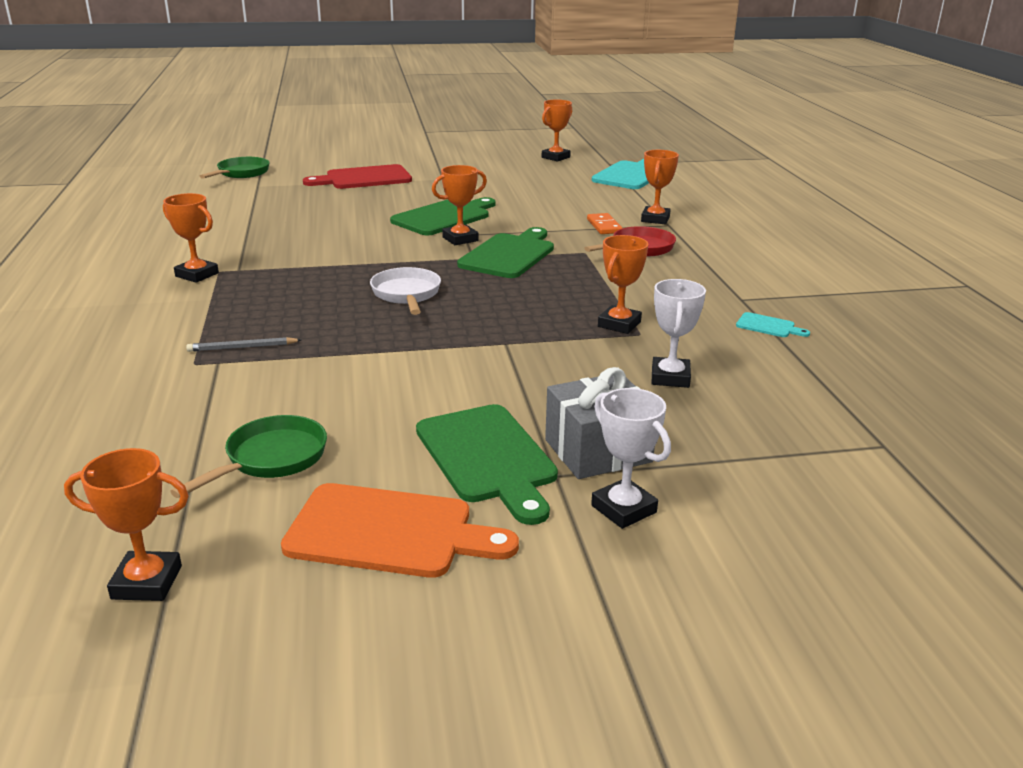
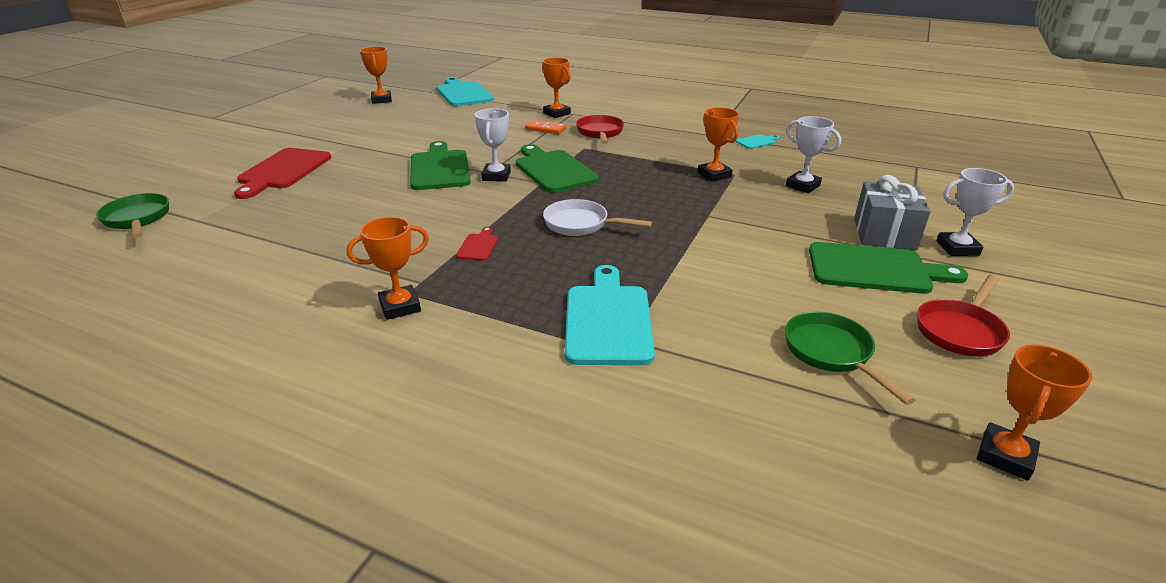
camera: 55 degrees left, 5 degrees up
(242, 347) = (608, 320): grey pencil -> turquoise cutting board
(317, 270) = (478, 246): none -> red cutting board
(389, 532) = (960, 331): orange cutting board -> red pan
(460, 239) = (496, 176): orange trophy -> white trophy

